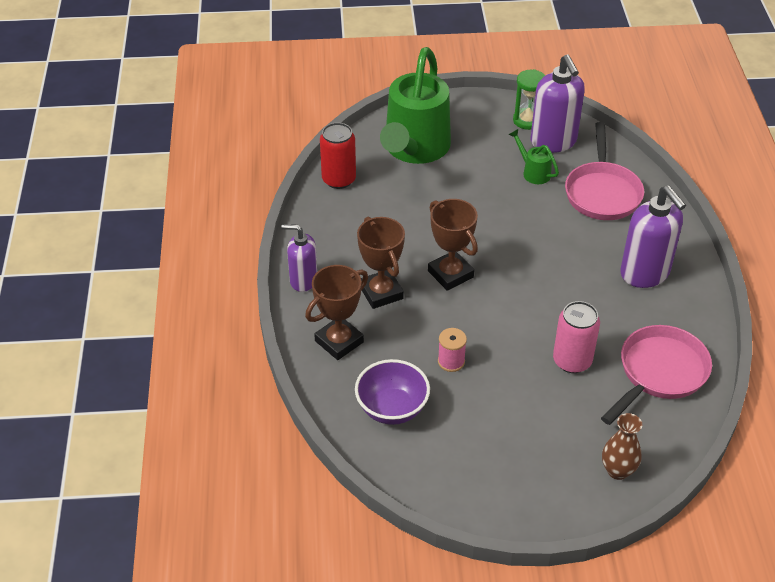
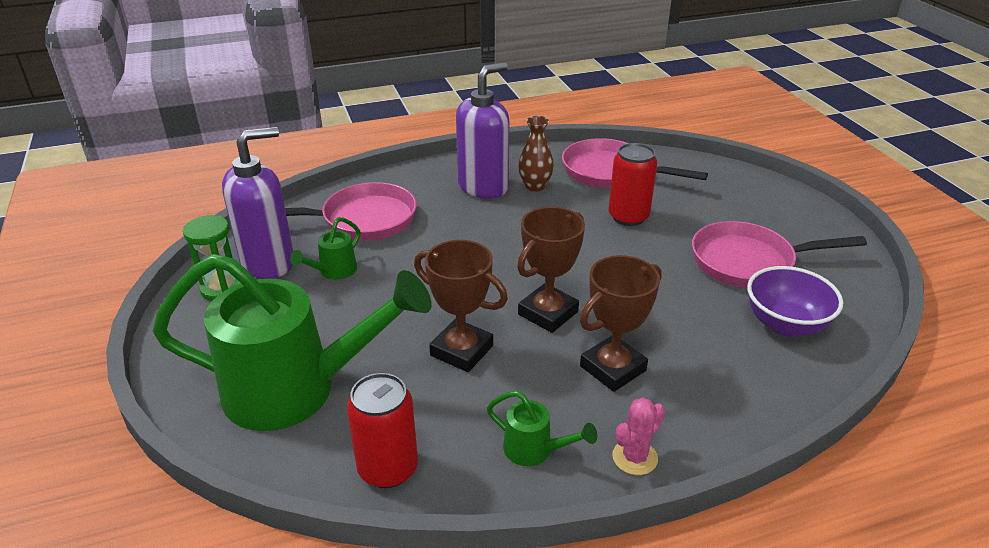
camera: 105 degrees left, 10 degrees down
(303, 280) = (634, 457): purple soap dispenser -> pink cactus
(327, 239) = (534, 450): none -> green watering can
(339, 341) = (721, 391): brown trophy -> brown trophy (461, 350)
(451, 361) = (685, 292): pink spool -> none
(479, 421) = (748, 262): none -> pink pan
(572, 361) = (628, 217): pink can -> red can
(617, 470) = (736, 184): brown vase -> brown vase (535, 186)

